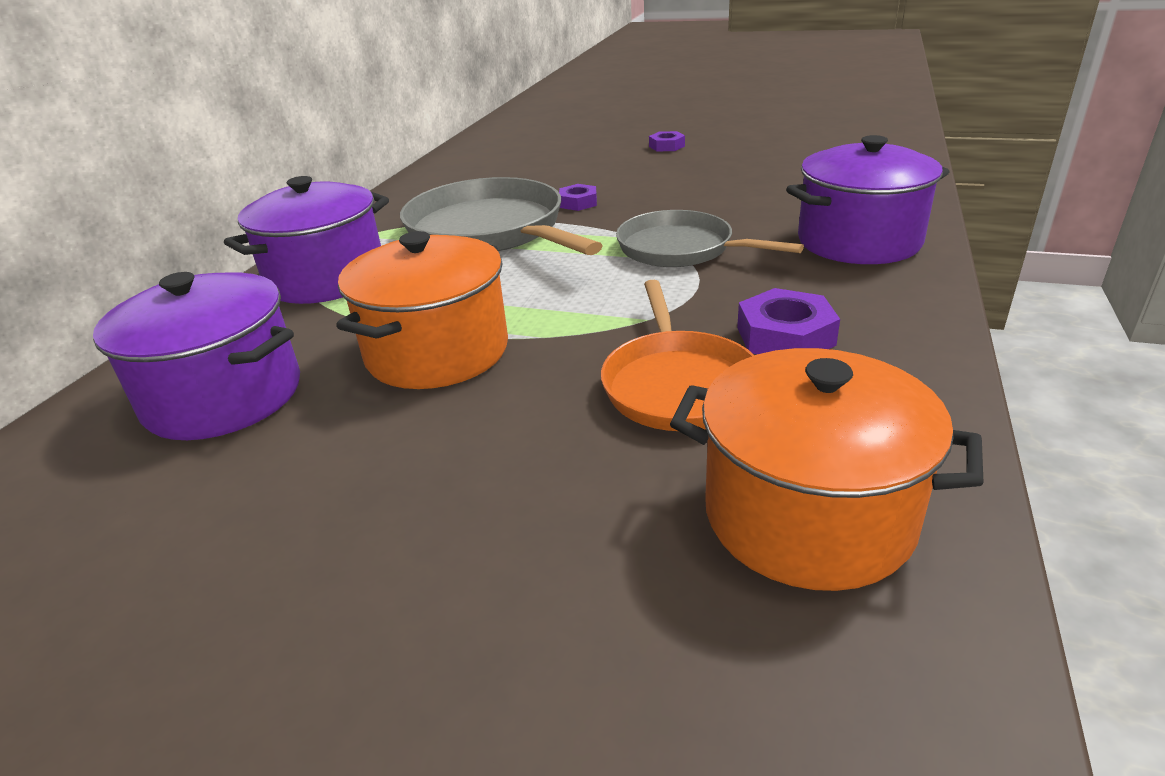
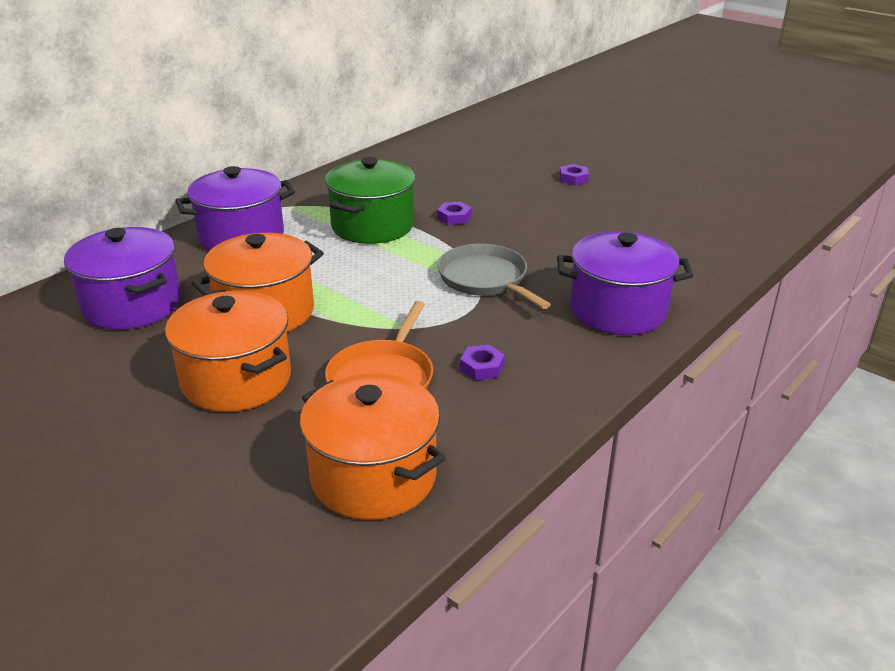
camera: 20 degrees right, 0 degrees up
(473, 448) = (236, 380): none -> orange pot
(490, 231) = (372, 226): grey pan -> green pot
(785, 336) = (482, 367): purple nut -> purple nut, size x0.63

